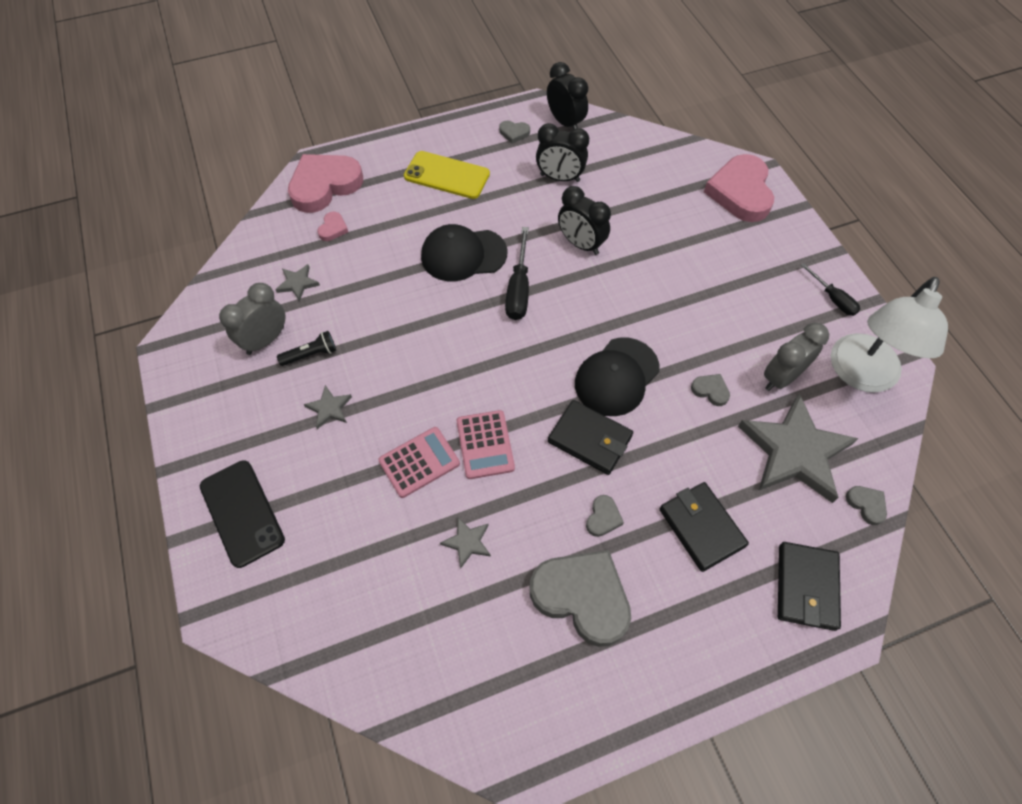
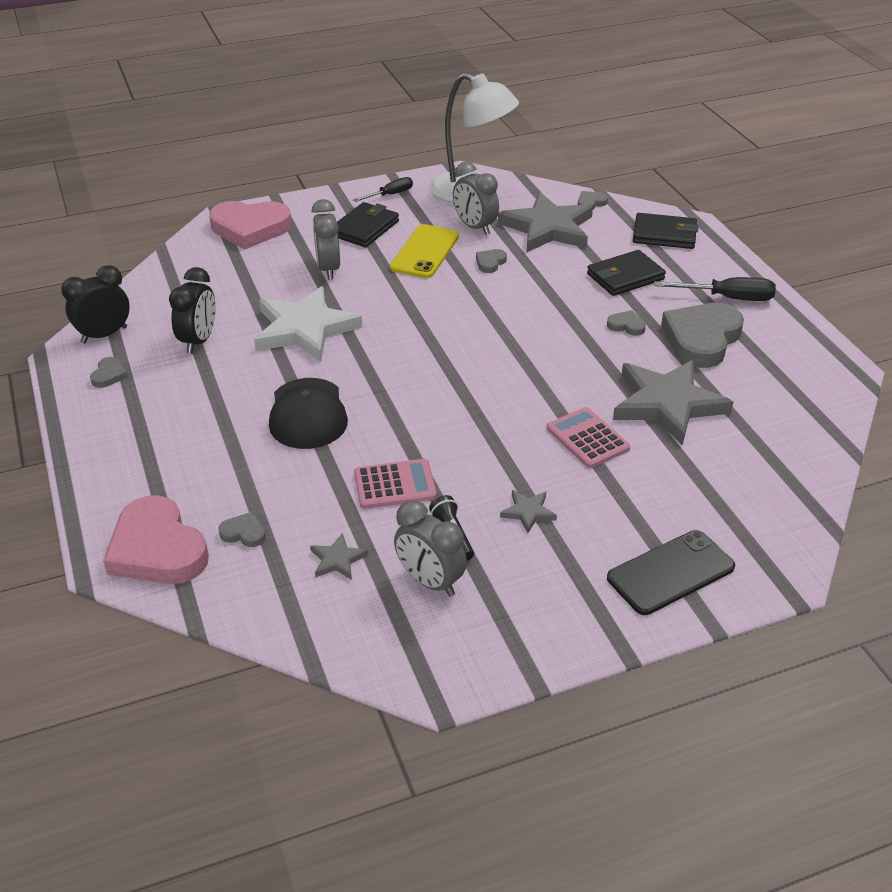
camera: 90 degrees left, 20 degrees down
(333, 228) = (244, 533): pink heart -> grey heart
(447, 175) = (169, 431): yellow phone -> yellow phone (425, 252)
(467, 542) = (667, 404): grey star -> grey star, size x2.35
(485, 444) = (561, 394): pink calculator -> pink calculator (395, 485)
(519, 289) = (363, 372): black screwdriver -> black screwdriver (727, 298)
(581, 244) = (304, 329): black clock -> white star
(589, 439) = (548, 330): black wallet -> black wallet (365, 228)
(616, 377) = (477, 312): black cap -> none
(679, 255) = (328, 269): none -> grey clock

